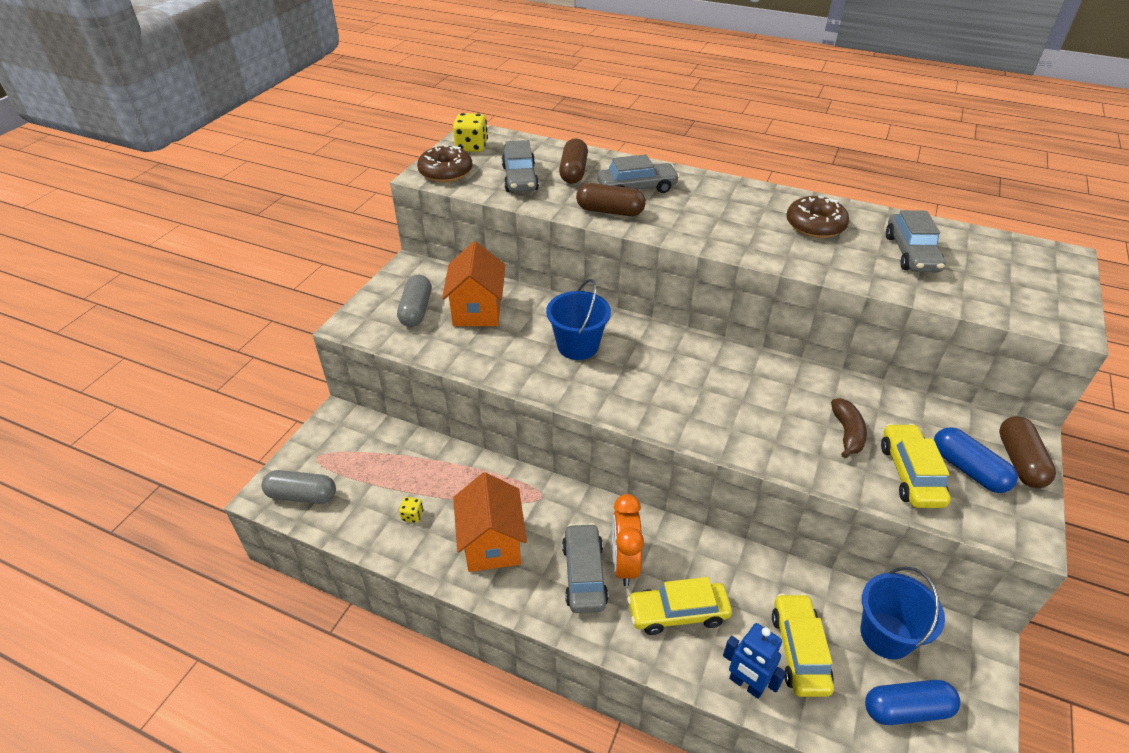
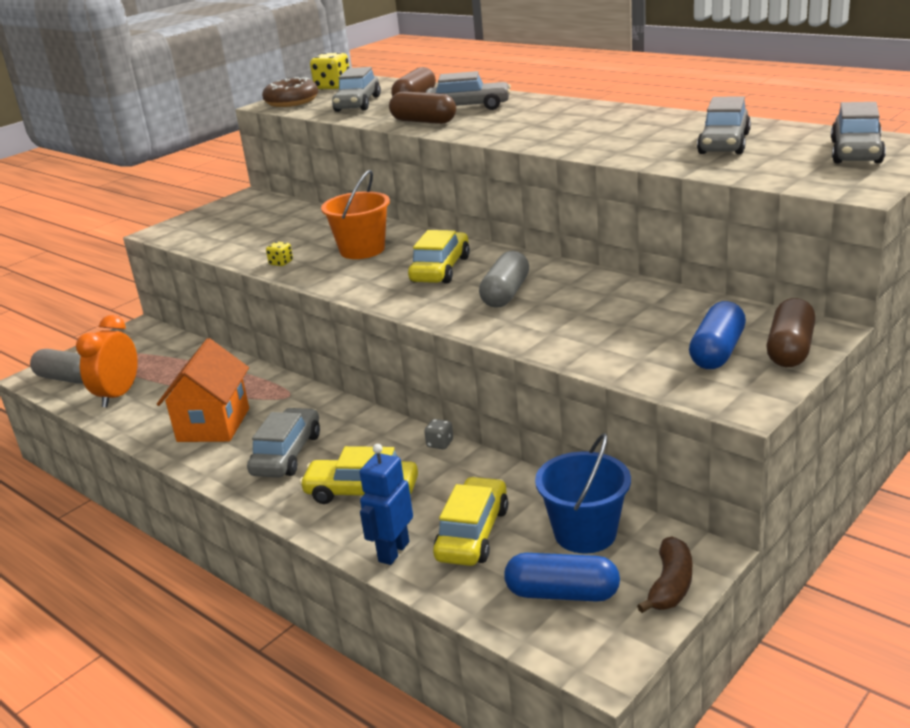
camera: 20 degrees right, 15 degrees down
(412, 515) = (154, 399): yellow dice -> yellow dice (281, 263)
(416, 310) = (228, 224): grey capsule -> grey capsule (505, 294)
(477, 311) = (285, 225): orange house -> none
(578, 346) = (362, 250): blue bucket -> orange bucket
(624, 564) = (334, 450): orange clock -> orange clock (118, 395)
(711, 543) = (440, 444): none -> grey dice
(746, 684) = (393, 551): blue robot -> blue robot turned 60 degrees clockwise
(815, 225) = (634, 127): brown donut -> none
(847, 433) = (597, 319): brown banana -> brown banana (670, 585)
(910, 474) = (643, 351): yellow car -> yellow car (441, 269)
(968, 469) = (717, 352): blue capsule -> blue capsule turned 45 degrees clockwise
(1026, 267) = (856, 152): none -> grey car

